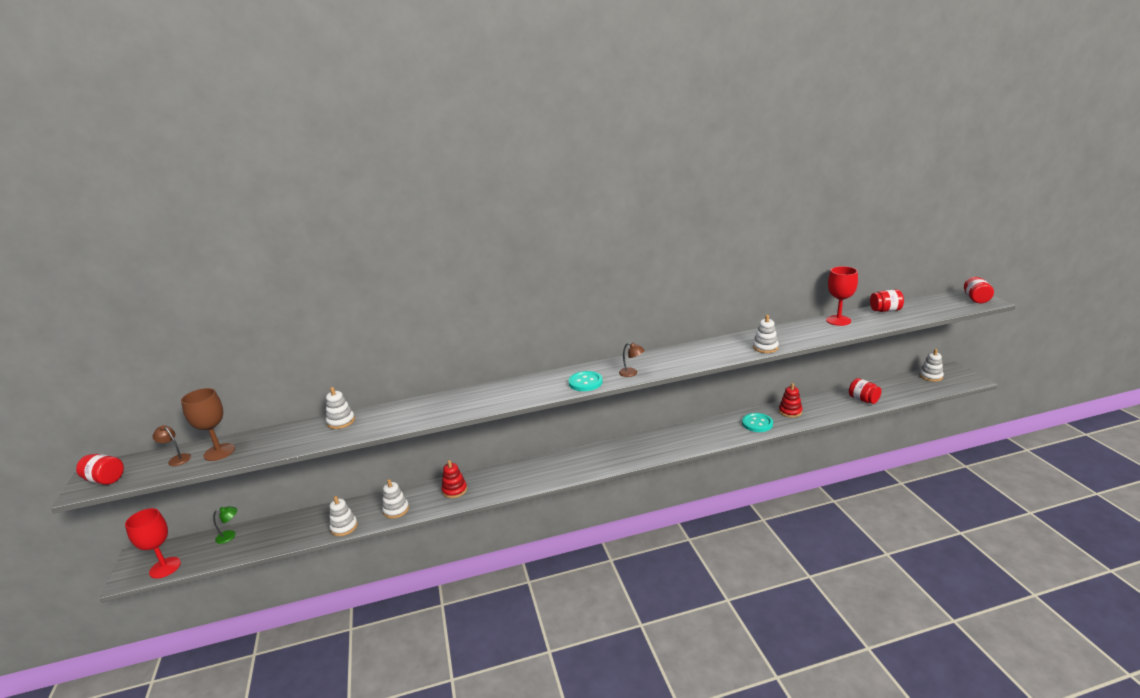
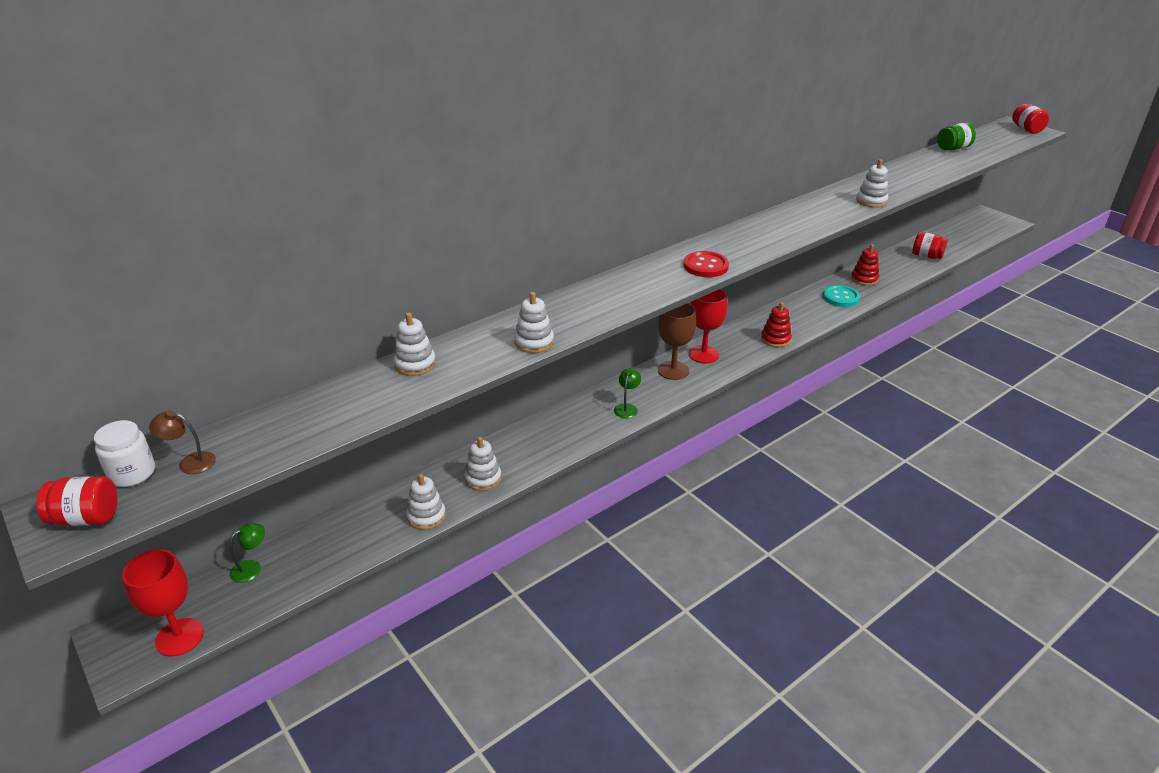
camera: 25 degrees left, 10 degrees up
(147, 459) = (132, 473): none -> white jar
(219, 452) = (257, 439): brown goblet -> brown goblet (673, 370)
(454, 490) = (543, 438): red stacking toy -> red stacking toy (775, 339)
(525, 480) = (627, 408): none -> green lamp
(585, 382) = (705, 266): turquoise button -> red button
(632, 373) = (751, 248): brown lamp -> none
(838, 320) = (917, 163): red goblet -> red goblet (703, 354)
(885, 310) = (953, 148): red jar -> green jar
(930, 376) = (971, 223): white stacking toy -> white stacking toy (534, 342)

